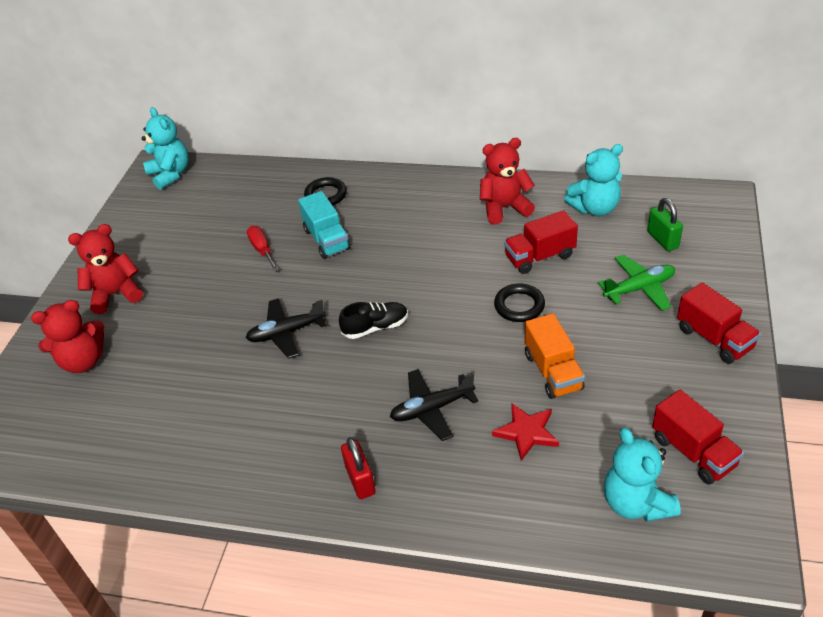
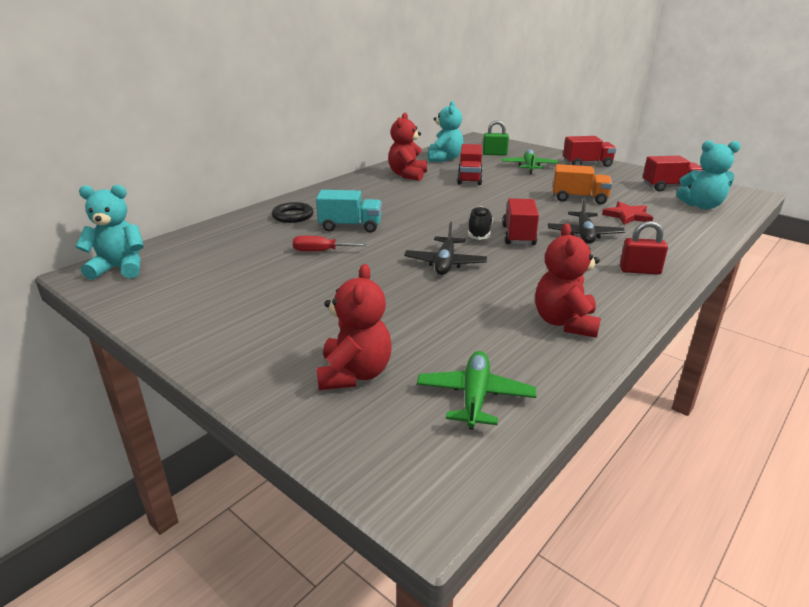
camera: 65 degrees left, 15 degrees down
(78, 434) = (475, 397): none -> green plane
(116, 294) = (268, 333): red teddy bear -> red teddy bear (565, 323)
(390, 358) = (518, 235): none -> red truck
(519, 306) = (509, 192): black ring -> none

